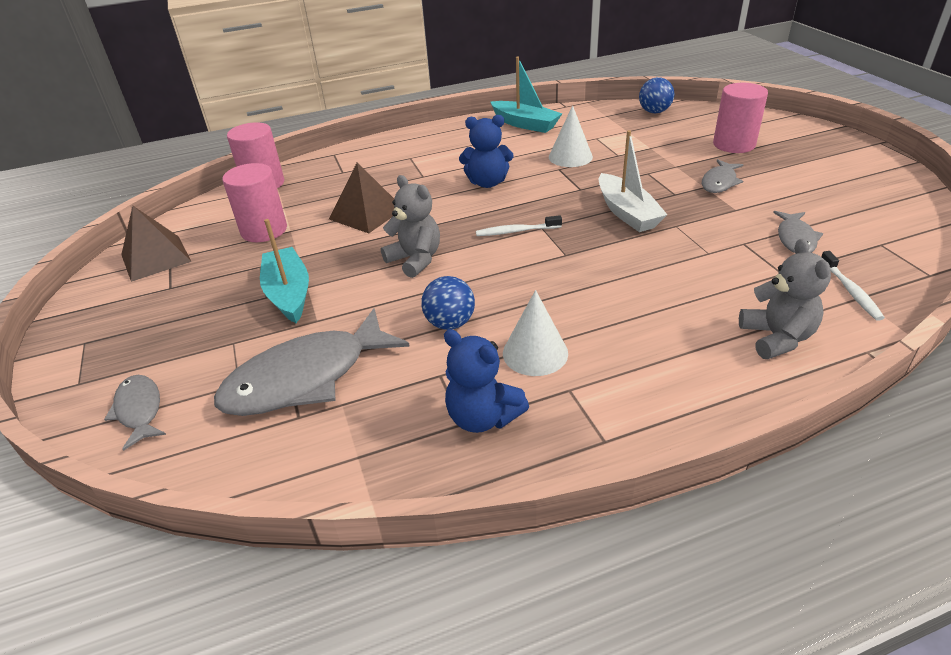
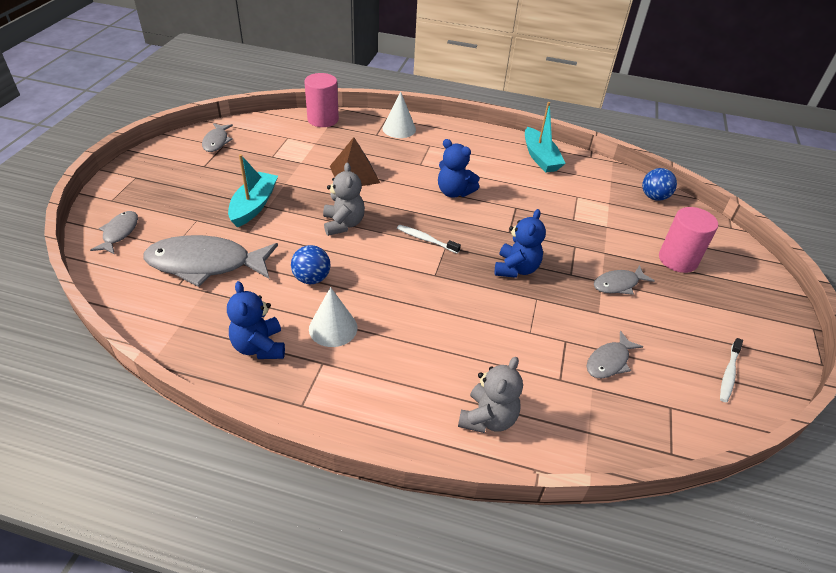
camera: 30 degrees right, 5 degrees up
(155, 258) = (216, 142): brown pyramid -> grey fish
(264, 230) = (287, 154): pink cylinder -> none
(570, 157) = (536, 202): white cone -> white cone (399, 129)
(627, 213) = (516, 269): white boat -> blue teddy bear
(850, 291) = (589, 423): white toothbrush -> white toothbrush (729, 373)

